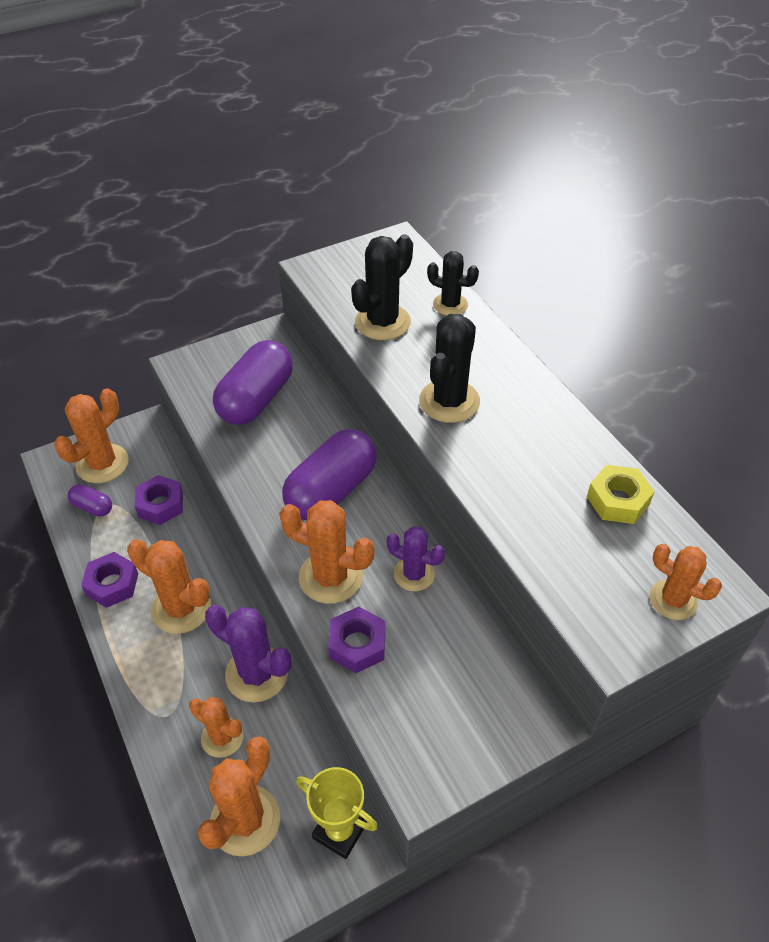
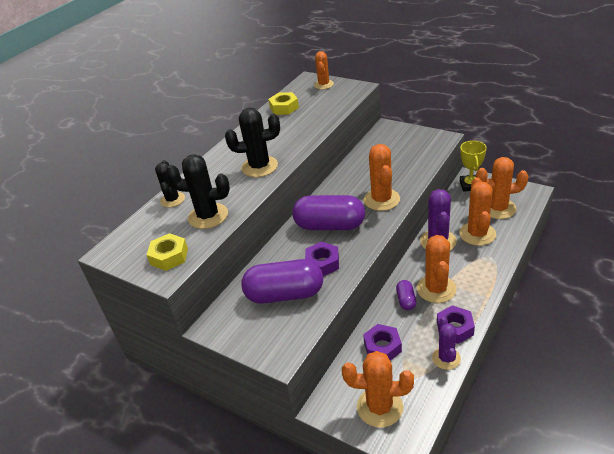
camera: 115 degrees left, 10 degrees down
(92, 507) = (417, 382): purple capsule -> purple capsule (406, 300)
(222, 737) = (477, 234): orange cactus -> orange cactus, size x1.55
(340, 276) = (169, 256): none -> yellow nut
(357, 644) = (406, 176): purple nut -> purple nut (322, 263)
(414, 574) = (354, 179): purple cactus -> purple cactus (446, 358)

